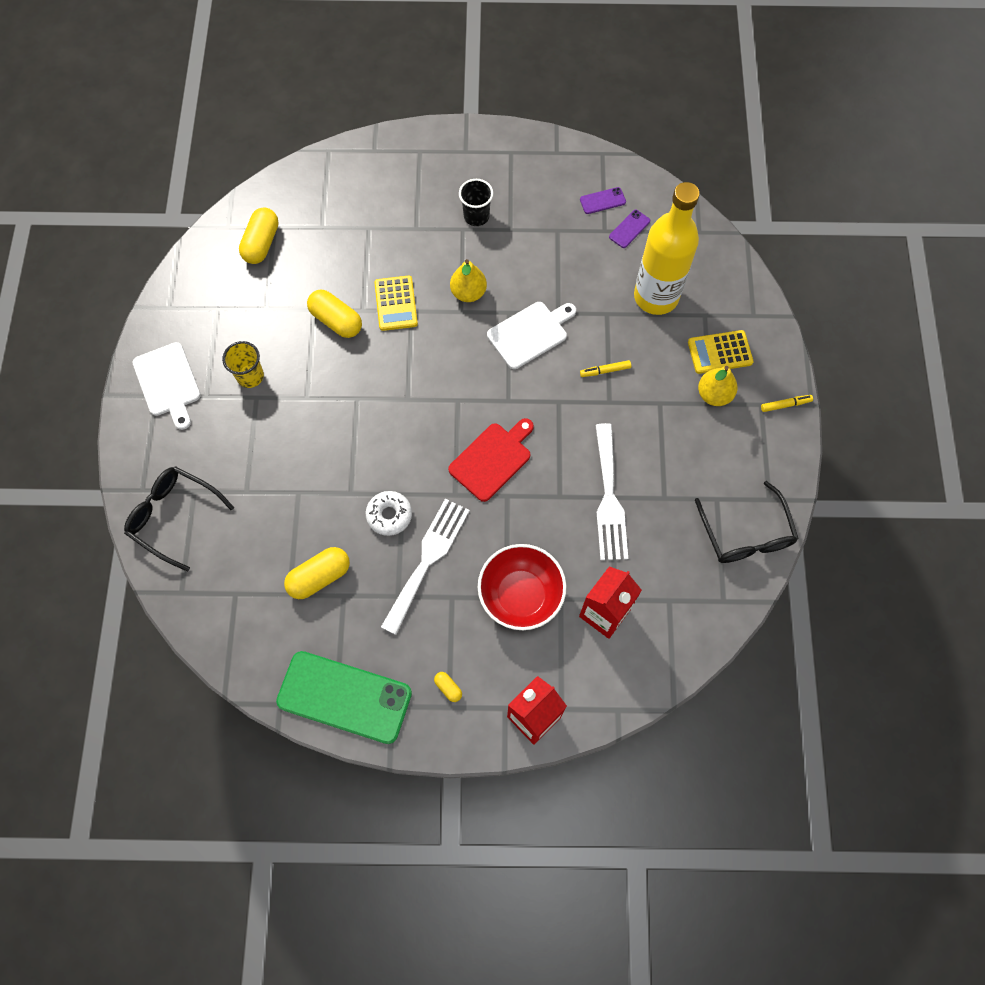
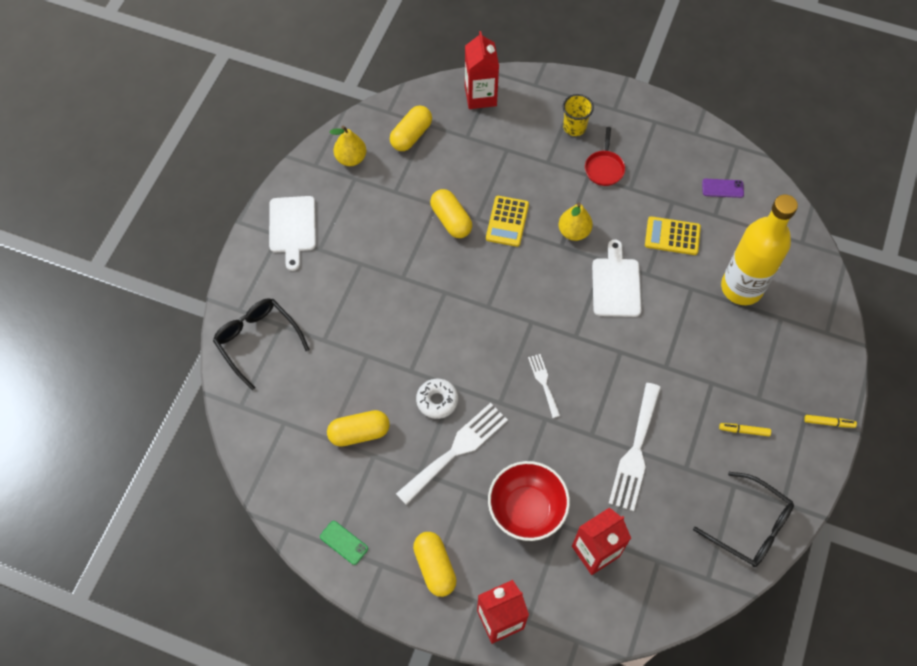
camera: 20 degrees right, 5 degrees down
(250, 376) = (362, 244): yellow cup -> yellow cup (574, 127)
(321, 179) = (480, 96): none -> red carton
(344, 697) = (344, 542): green phone -> green phone, size x0.41
(448, 688) = (435, 567): yellow capsule -> yellow capsule, size x2.08
(476, 216) = (604, 168): black cup -> red pan
(492, 459) = (543, 382): red cutting board -> white fork
(530, 333) = (616, 284): white cutting board -> white cutting board turned 75 degrees counterclockwise
(605, 371) = (672, 338): yellow marker -> yellow marker (744, 431)
(629, 229) = (738, 220): purple phone -> none
(714, 395) = (764, 392): yellow pear -> yellow pear (351, 158)
(720, 352) = (783, 356): yellow calculator -> yellow calculator (672, 236)
(746, 534) = (750, 526): black glasses -> black glasses turned 60 degrees counterclockwise

